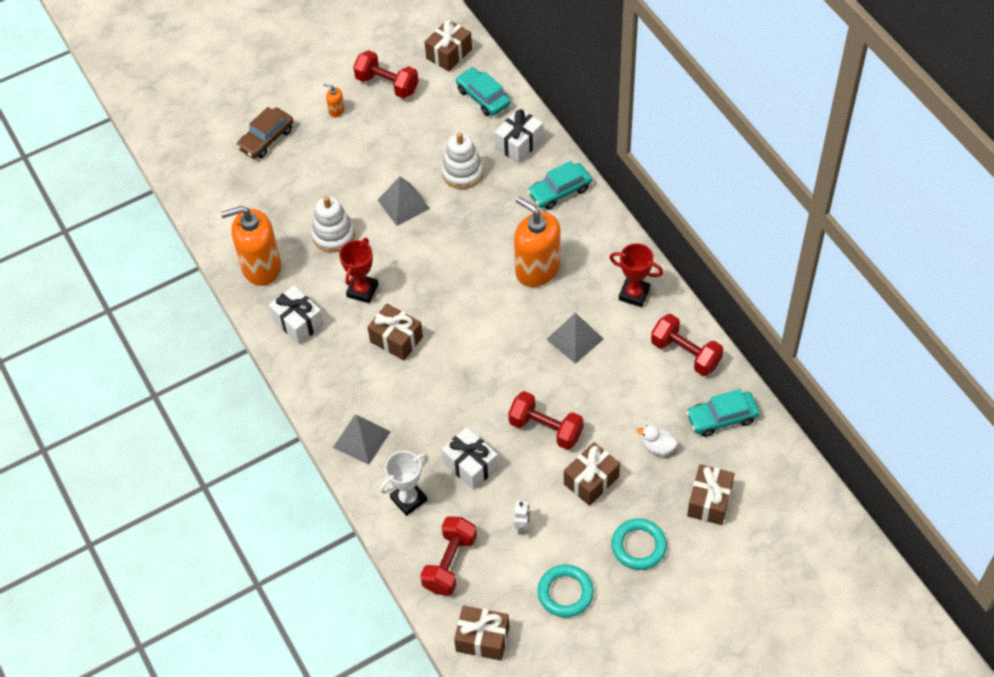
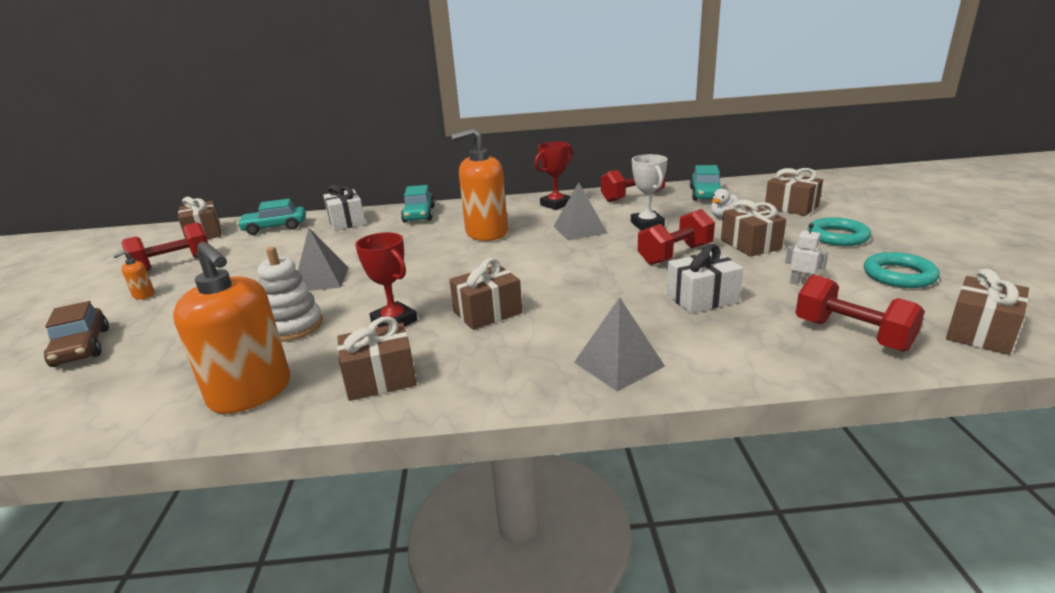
camera: 65 degrees left, 30 degrees down
(261, 267) = (251, 392): orange soap dispenser -> orange soap dispenser turned 60 degrees counterclockwise
(298, 322) = (380, 379): white gift -> brown gift
(408, 499) = (737, 346): white trophy -> white trophy (647, 224)
(462, 173) = (335, 247): white stacking toy -> none

